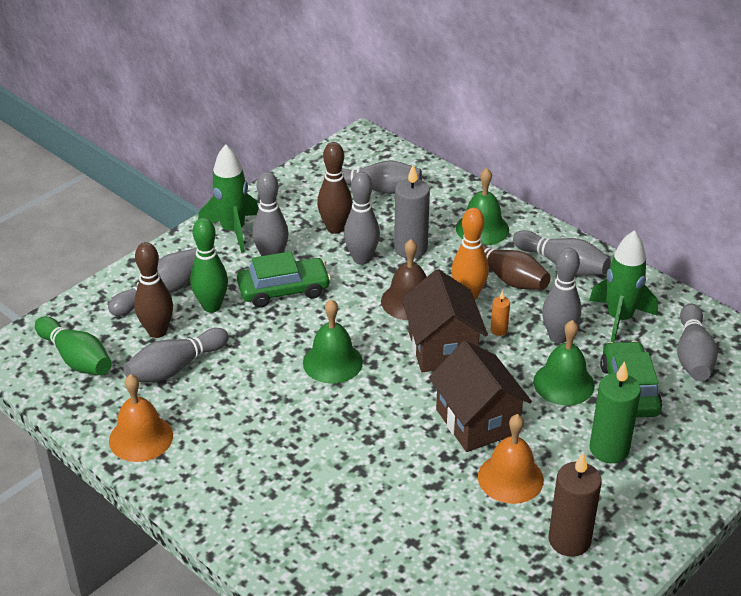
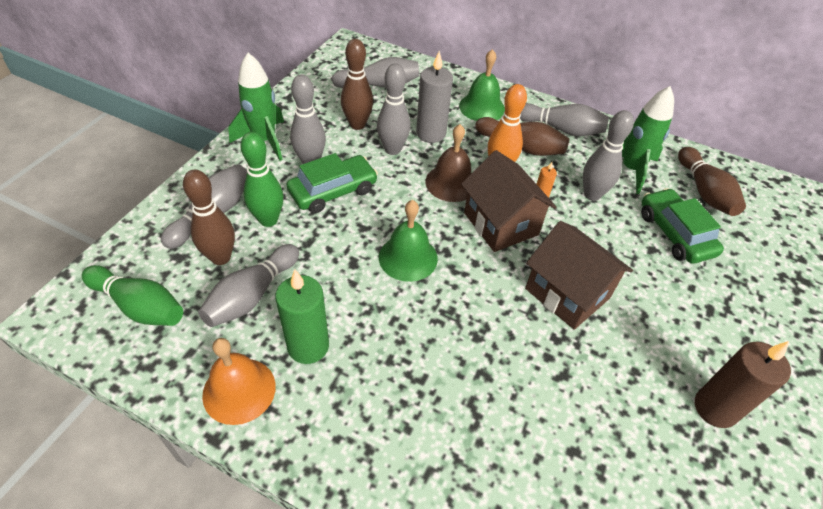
camera: 20 degrees left, 10 degrees up
(510, 478) = (627, 349): orange bell -> none
(563, 383) = (620, 238): green bell -> none
(609, 449) = (692, 297): green candle -> green candle (308, 346)
(693, 355) = (704, 192): grey bowling pin -> brown bowling pin

